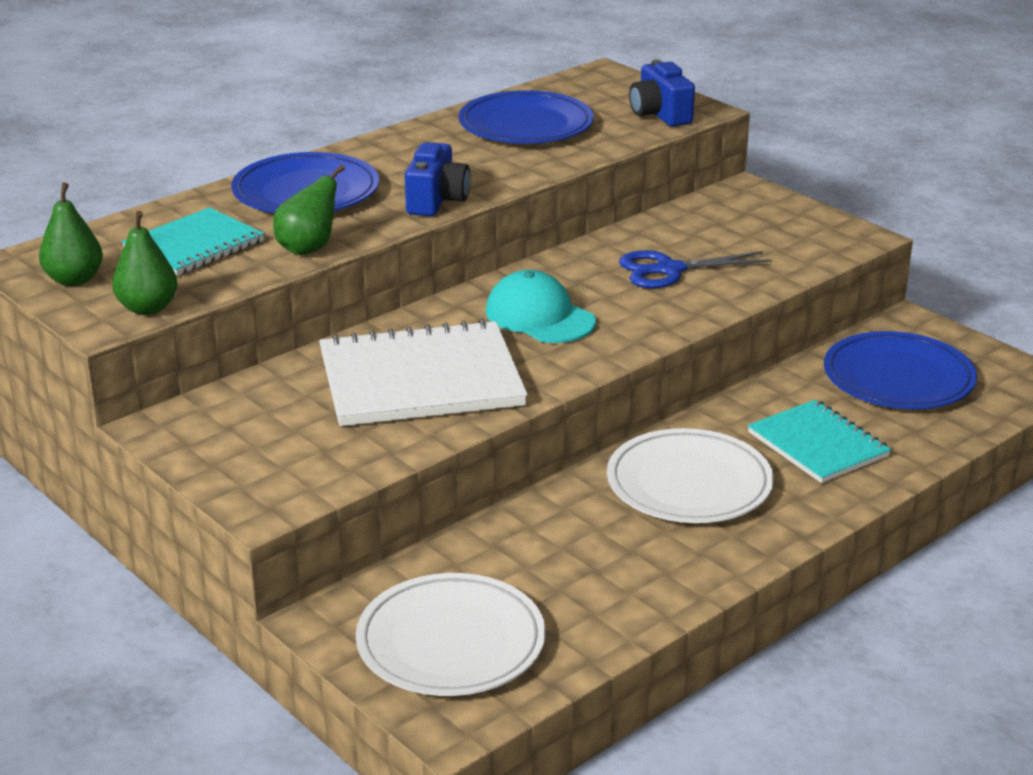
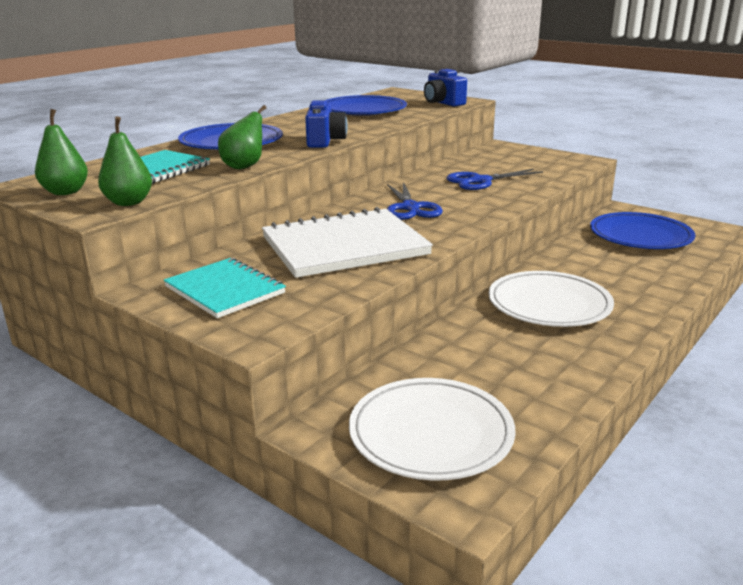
camera: 10 degrees left, 5 degrees down
(539, 316) = (410, 208): turquoise cap -> blue scissors
(817, 445) = (618, 274): turquoise notebook -> turquoise notebook (224, 290)

